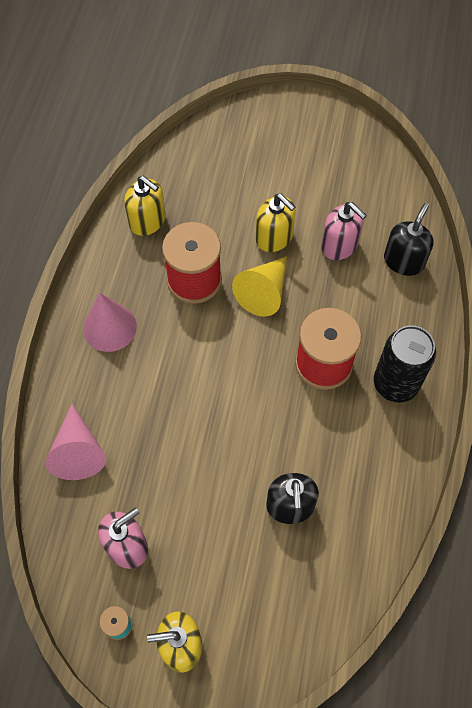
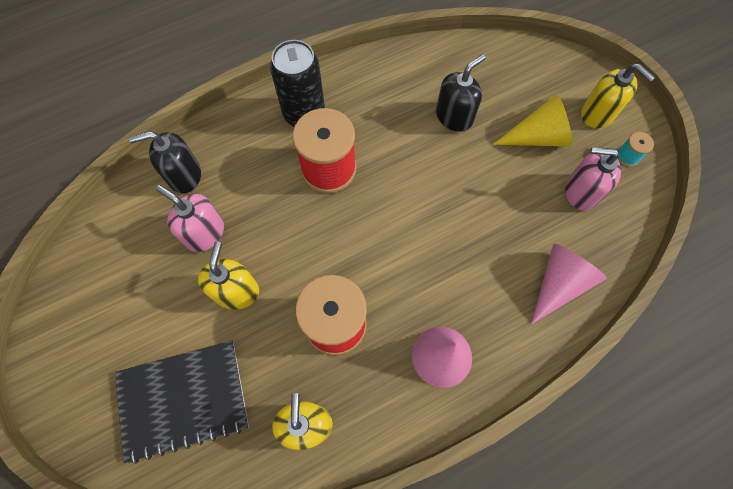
camera: 130 degrees left, 5 degrees up
(227, 168) = (183, 400): none -> black notebook
(264, 292) = (300, 257): yellow cone -> yellow cone (538, 137)
(339, 245) = (204, 233): pink soap dispenser -> pink soap dispenser turned 60 degrees counterclockwise

